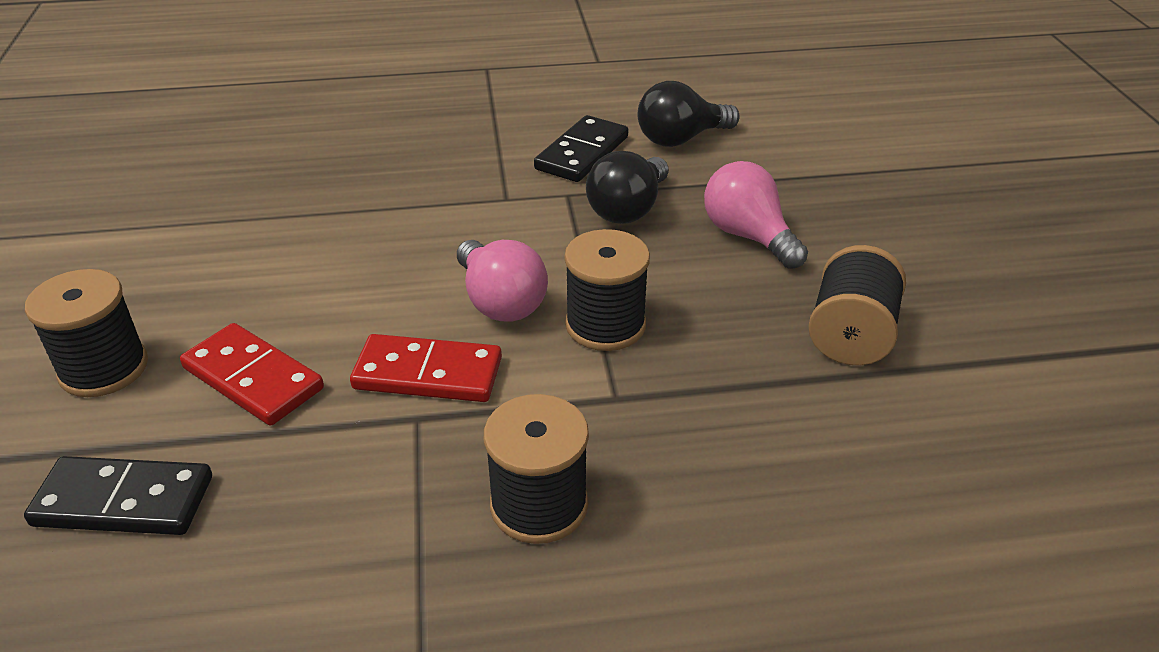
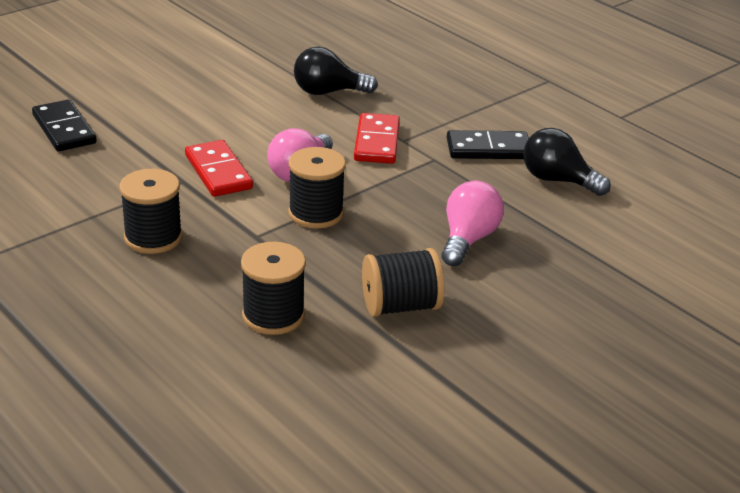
camera: 55 degrees right, 5 degrees down
(104, 368) = (138, 87): black spool -> black spool (273, 315)
(253, 378) = (168, 126): red domino -> red domino (377, 142)
(628, 209) = (444, 185): black light bulb -> black light bulb (328, 92)

